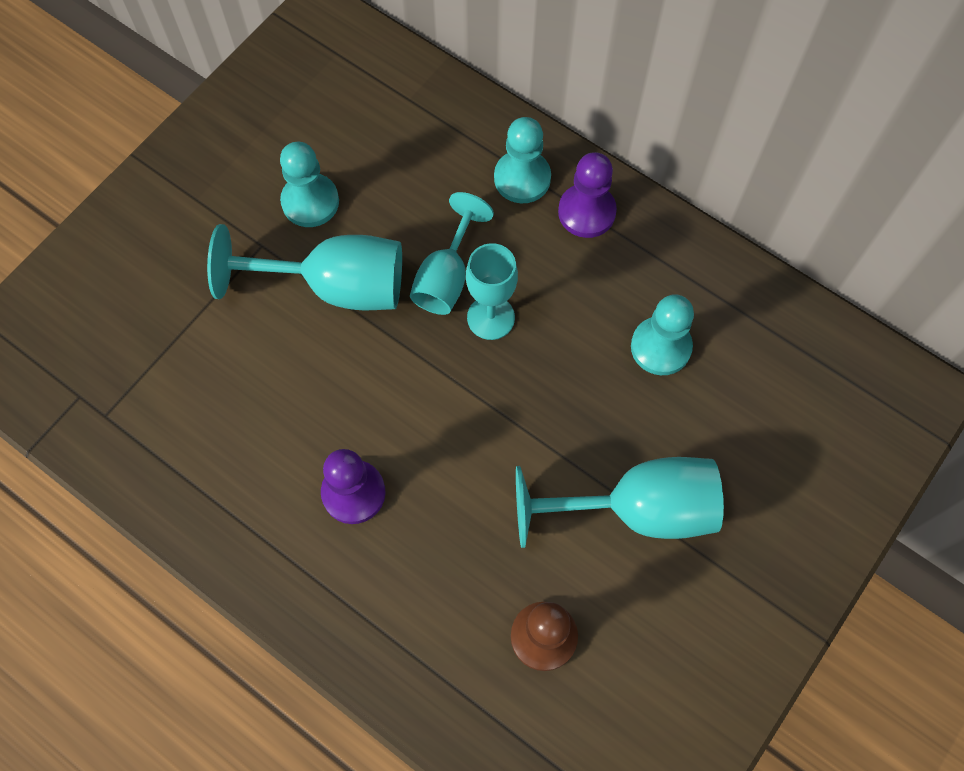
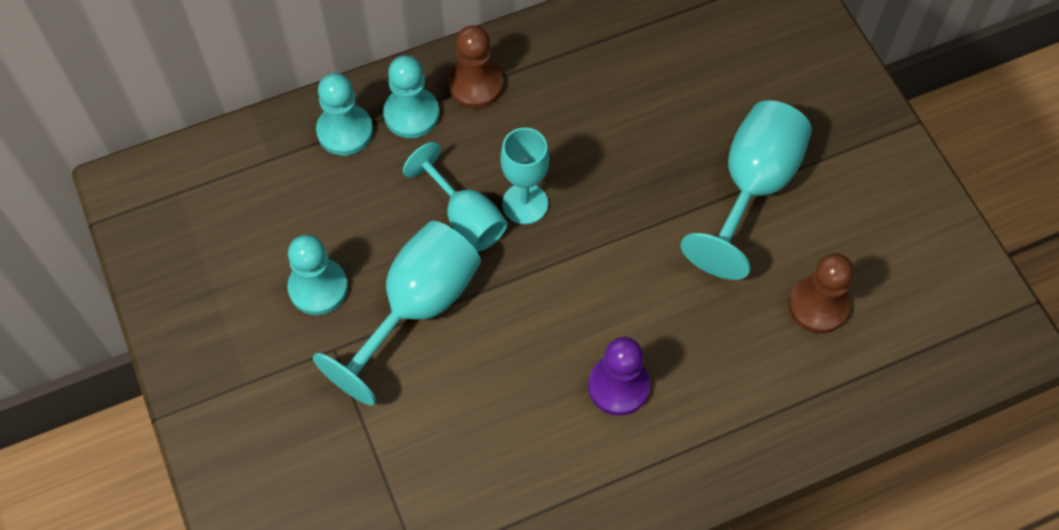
camera: 60 degrees left, 5 degrees down
(586, 212) = (475, 85): purple pawn -> brown pawn
(660, 347) = (628, 98): turquoise pawn -> turquoise pawn (345, 131)

